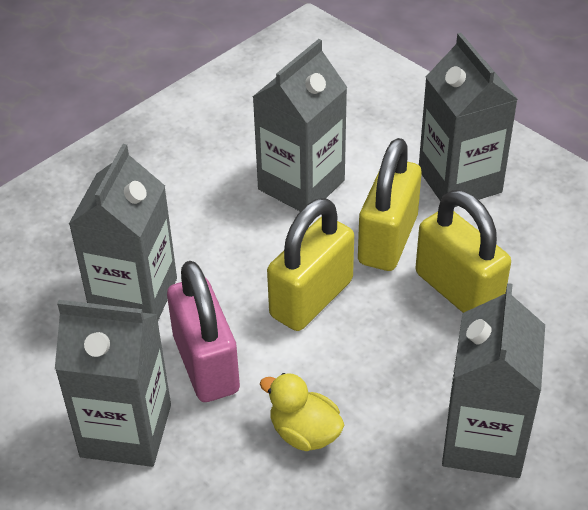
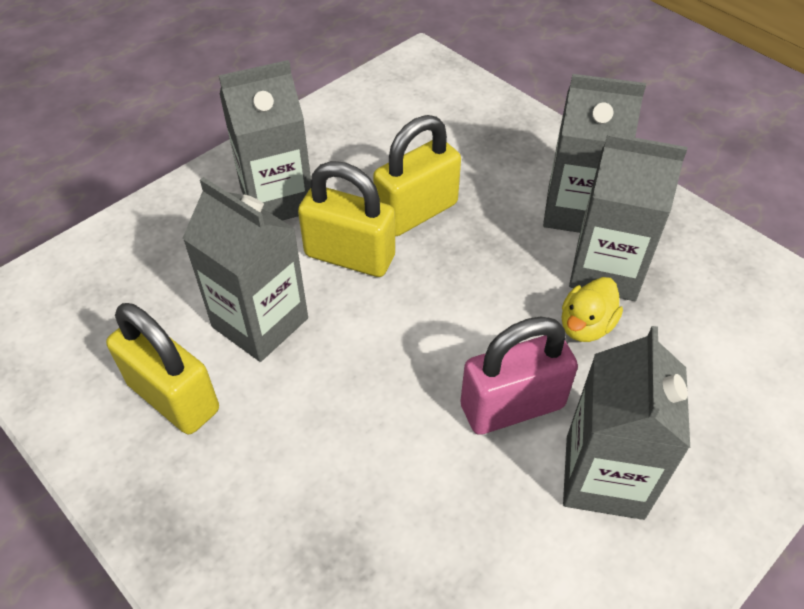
camera: 90 degrees left, 5 degrees up
(134, 297) = (419, 482): grey carton -> grey carton (606, 270)
(311, 298) = (424, 317): yellow padlock -> yellow padlock (173, 397)

